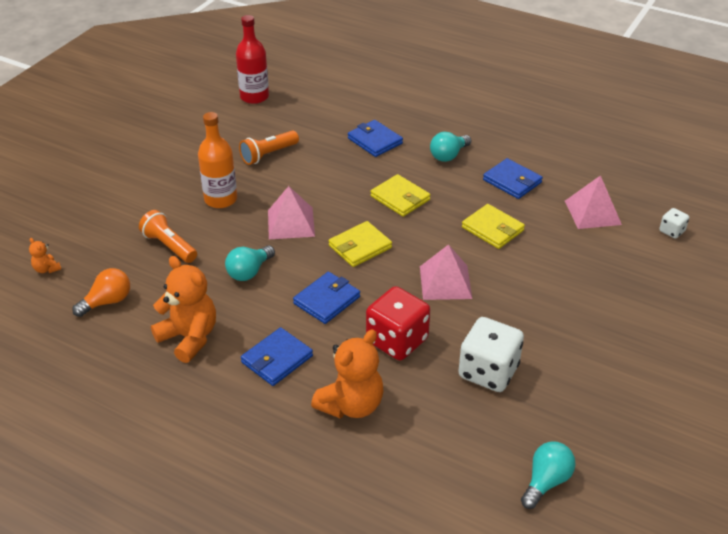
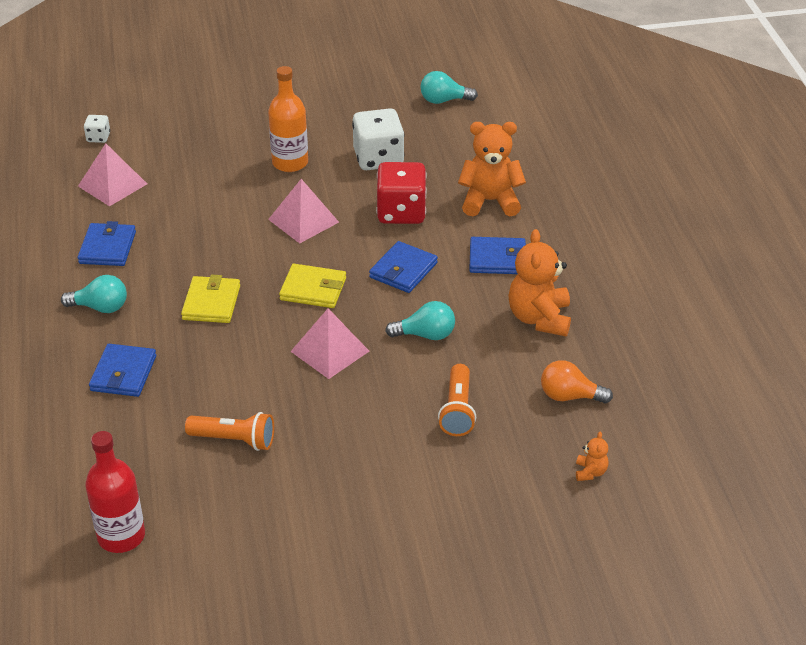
camera: 130 degrees left, 0 degrees up
(220, 199) = (350, 424): orange bottle -> orange bottle (290, 163)
(327, 300) = (403, 270): blue wallet -> blue wallet turned 60 degrees counterclockwise
(492, 229) = (199, 227): yellow wallet -> none

